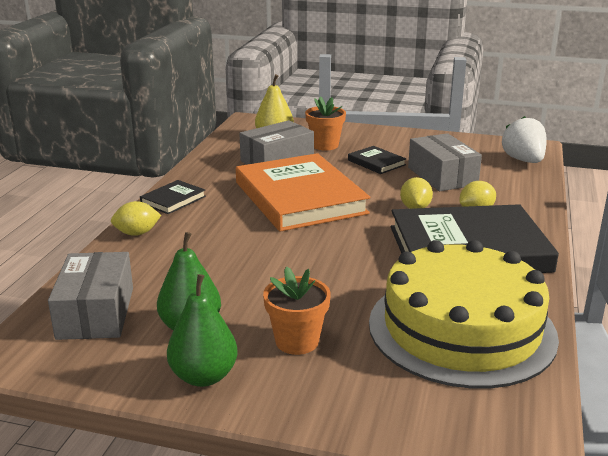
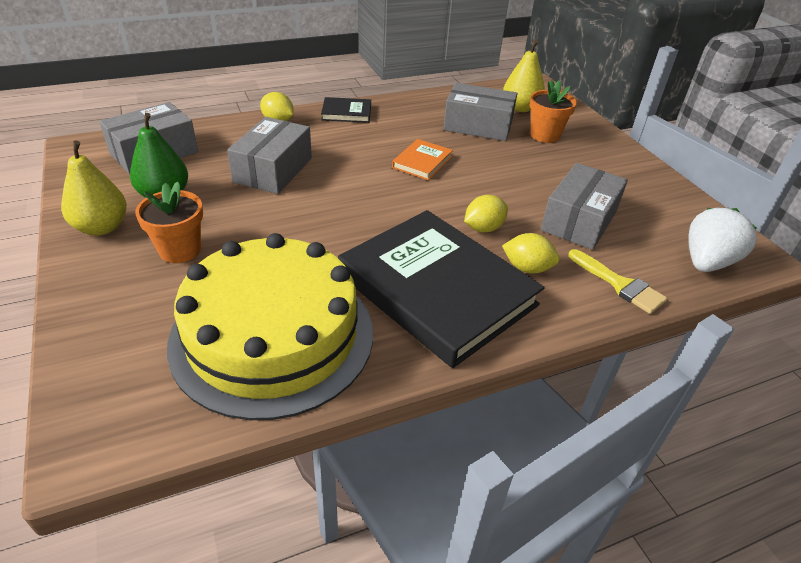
camera: 50 degrees right, 15 degrees up
(204, 376) = (102, 227): green pear -> yellow pear
(222, 261) = (273, 170): none -> grey box
(300, 198) = (422, 162): orange book -> orange book, size x0.43
(376, 162) = (550, 173): black book -> none
(521, 191) = (620, 285): none -> yellow brush

